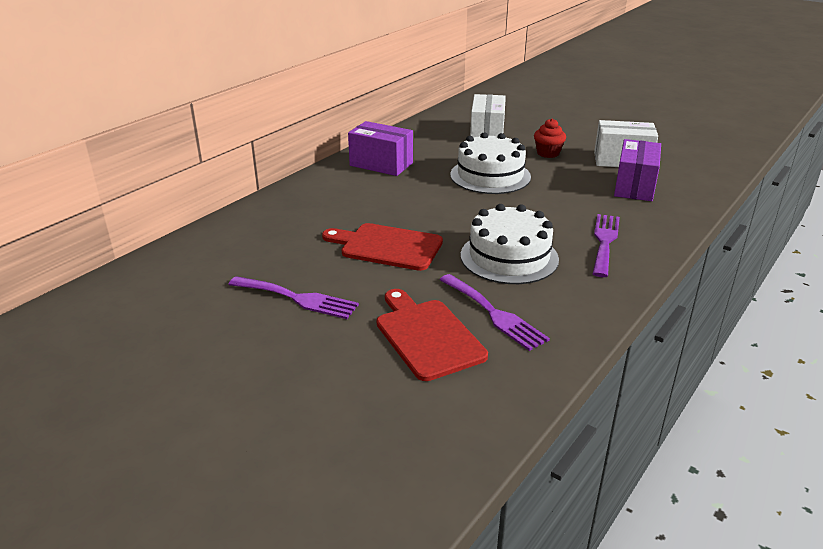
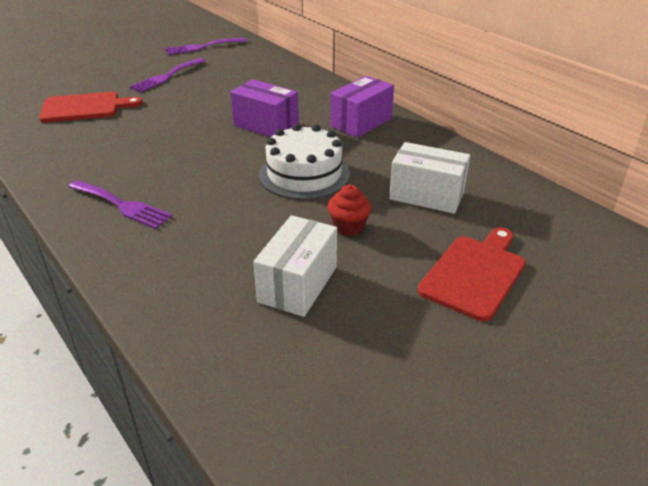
camera: 105 degrees right, 5 degrees up
(387, 246) = (204, 108): red cutting board -> red cutting board (475, 274)
(494, 314) = (80, 132): purple fork -> purple fork (202, 47)
(509, 257) = (144, 152): white cake -> none
(634, 186) = (218, 267): purple box -> purple box (266, 125)

